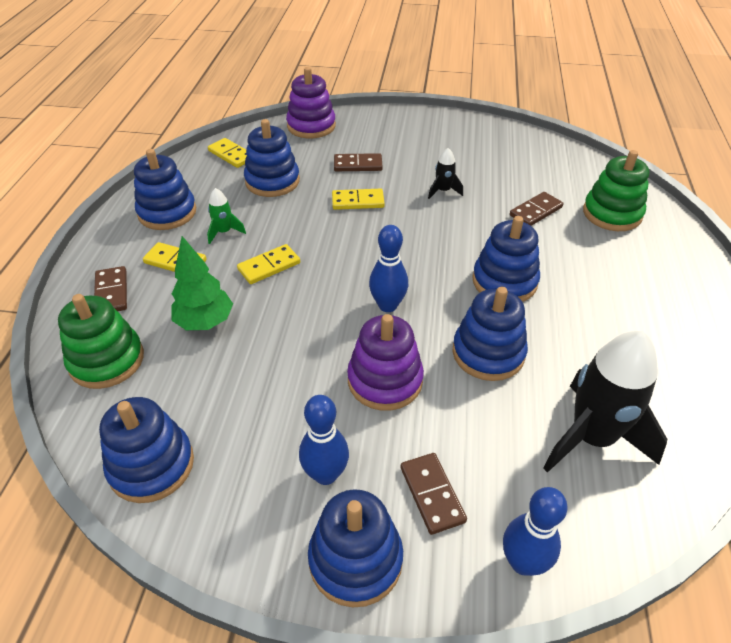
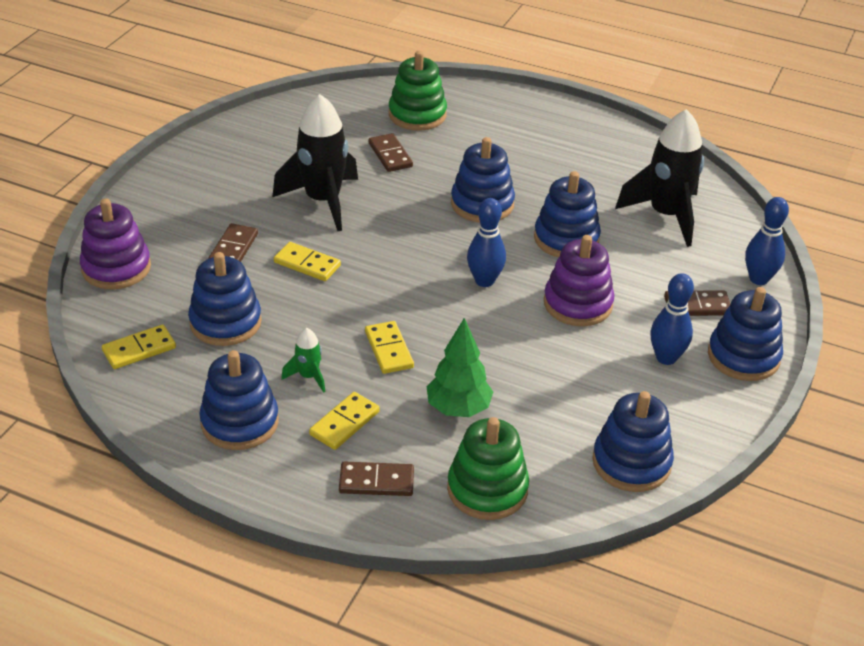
camera: 75 degrees left, 5 degrees down
(358, 201) = (307, 264): yellow domino -> yellow domino turned 75 degrees counterclockwise
(443, 191) = (323, 201): black rocket -> black rocket, size x2.20

